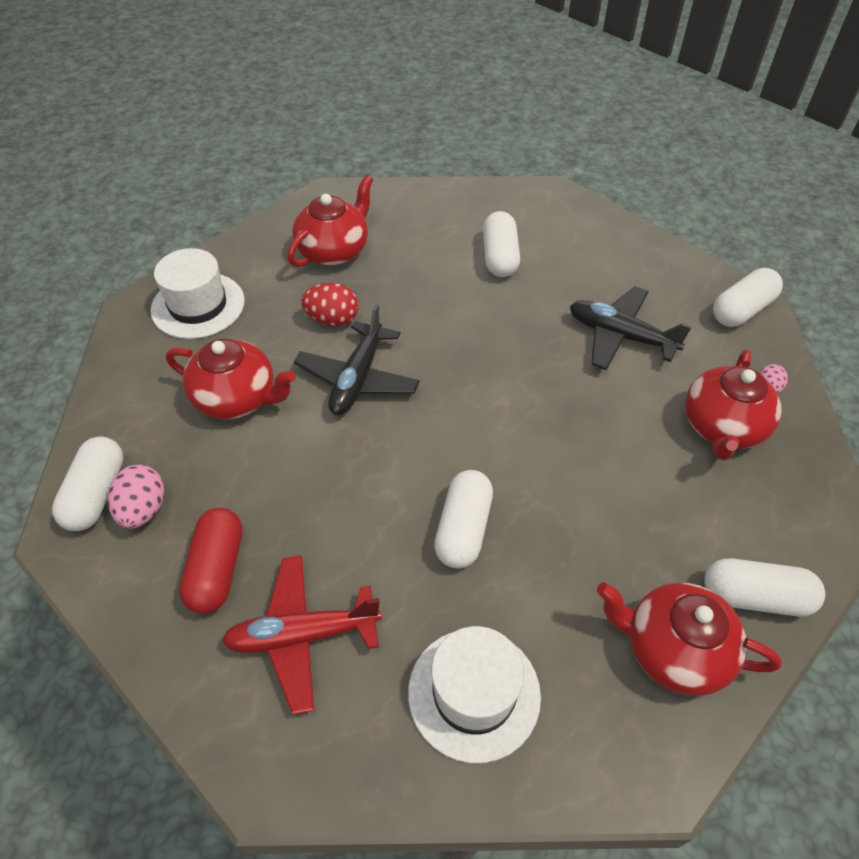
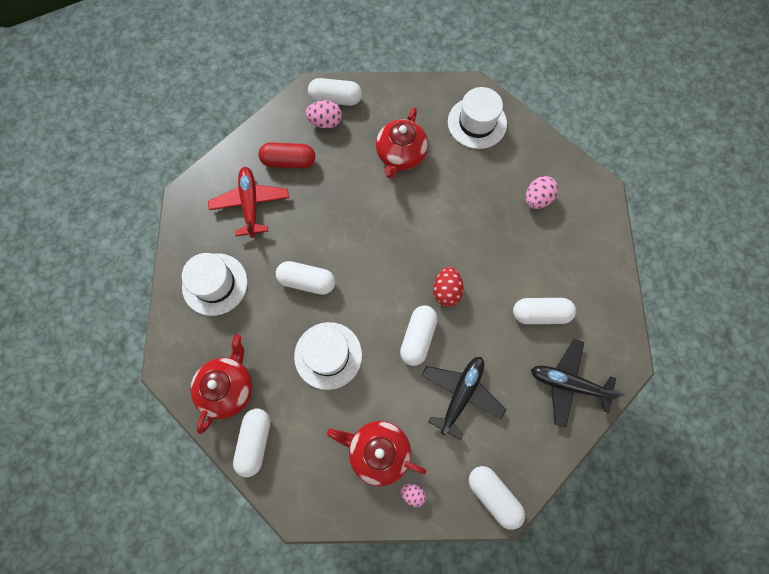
camera: 90 degrees right, 20 degrees up
(333, 319) = (468, 203): red egg -> red egg (446, 291)
(334, 250) = (537, 199): red teapot -> pink egg
(358, 378) = (417, 221): black plane -> black plane (568, 384)
(546, 380) = (418, 337): none -> white capsule
(589, 493) = (328, 355): none -> white hat

